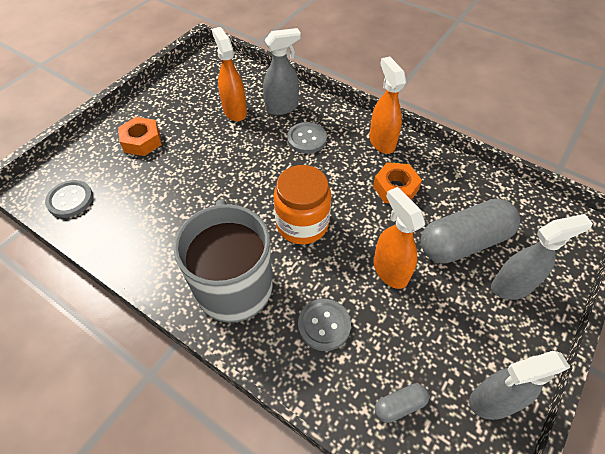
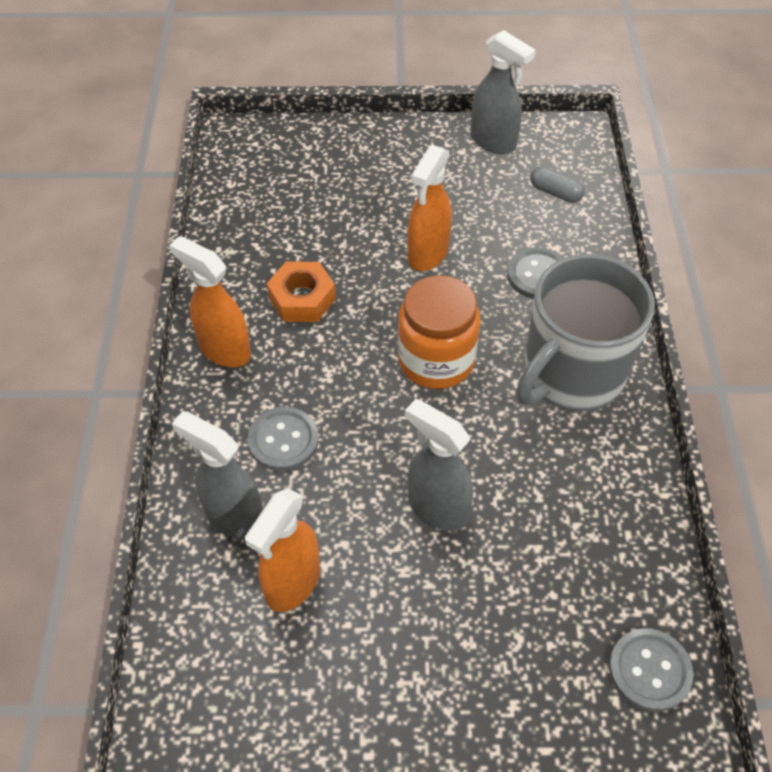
camera: 125 degrees left, 0 degrees up
(142, 141) = (466, 674): orange nut -> none
(381, 142) = (224, 350): orange spray bottle -> orange spray bottle turned 90 degrees clockwise
(463, 242) = (336, 211): grey capsule -> none
(512, 286) = (362, 161): grey spray bottle -> grey spray bottle (437, 507)

